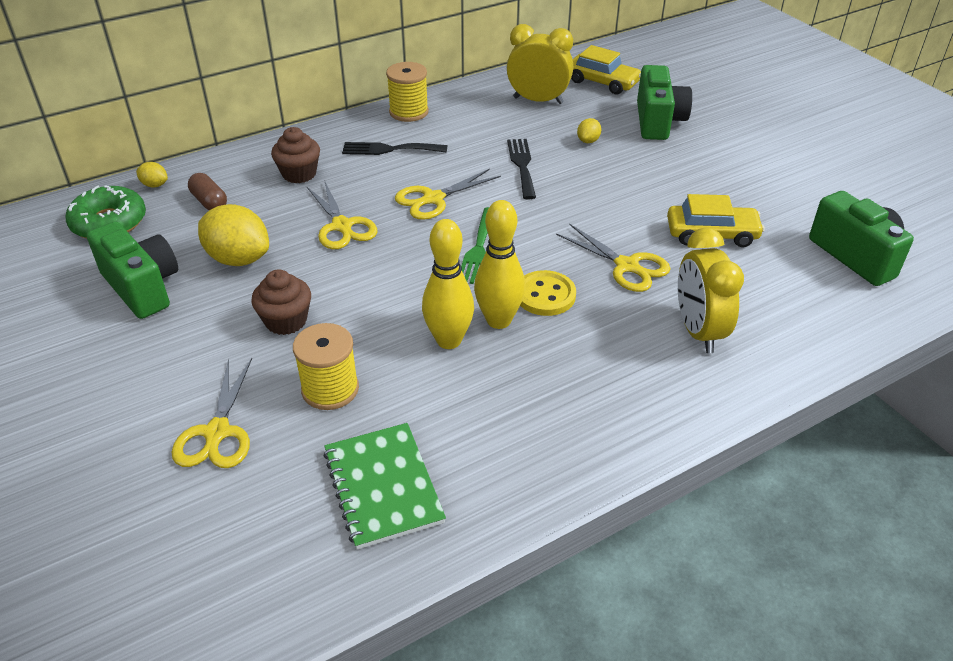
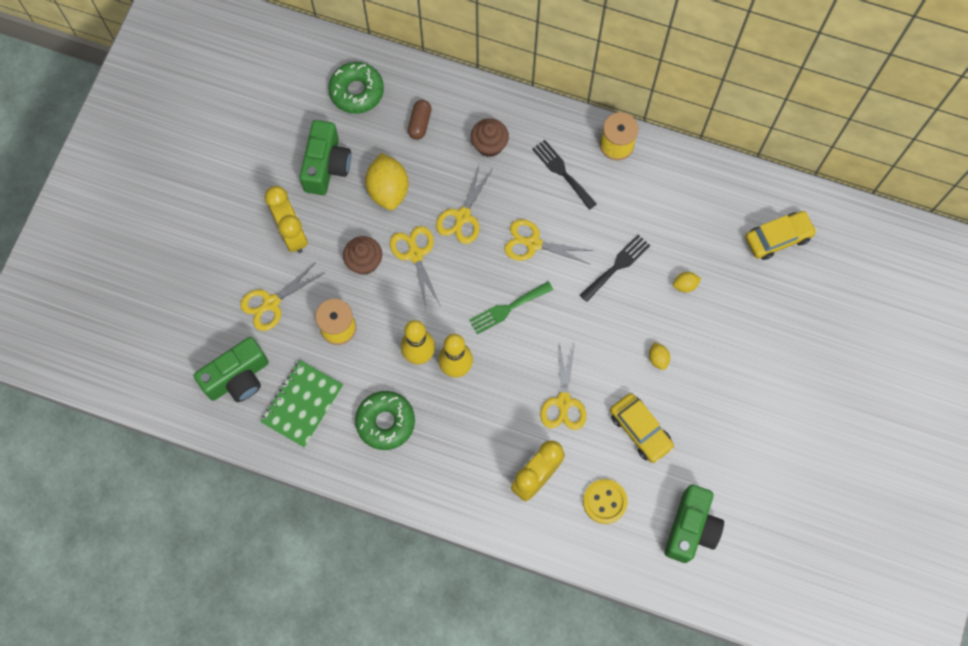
camera: 50 degrees right, 30 degrees up
(155, 185) = (407, 77): yellow lemon -> yellow lemon (658, 358)
(333, 279) = (415, 254): none -> yellow scissors
(498, 418) = (385, 422): none -> green donut
(538, 100) = (709, 214): yellow clock -> yellow clock (292, 233)
(545, 295) = (498, 376): yellow button -> yellow button (604, 501)
(602, 82) = (778, 238): yellow car -> yellow car turned 105 degrees counterclockwise
(658, 121) = (754, 313): green camera -> green camera (238, 378)

